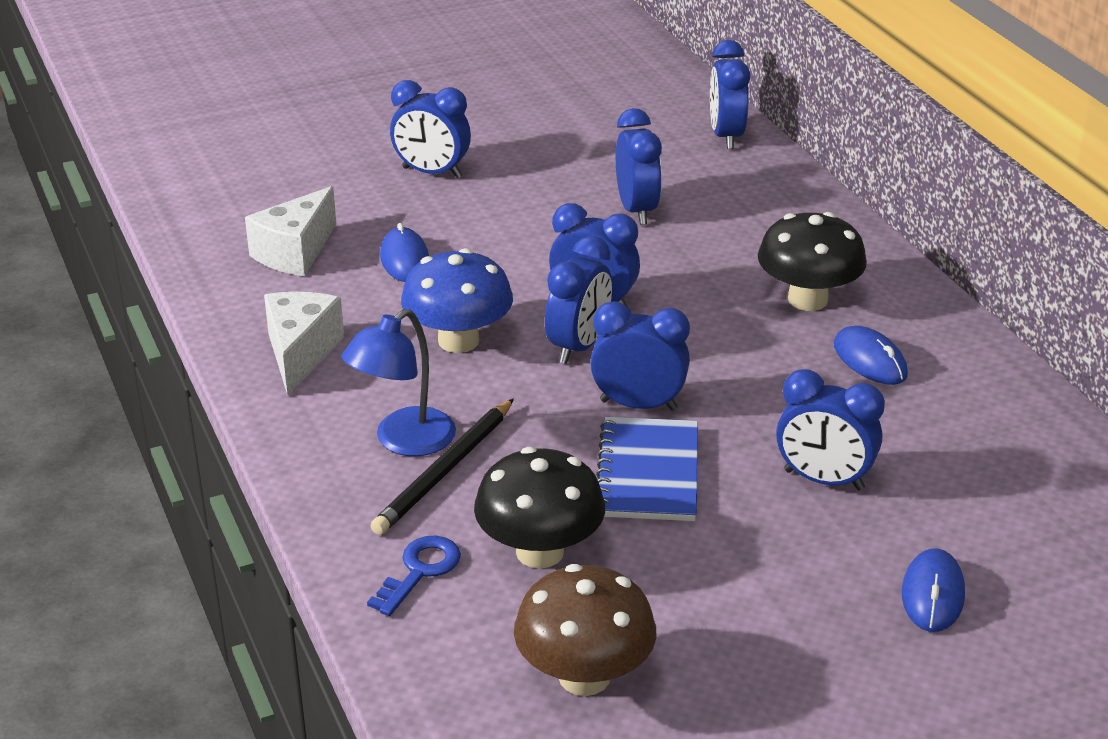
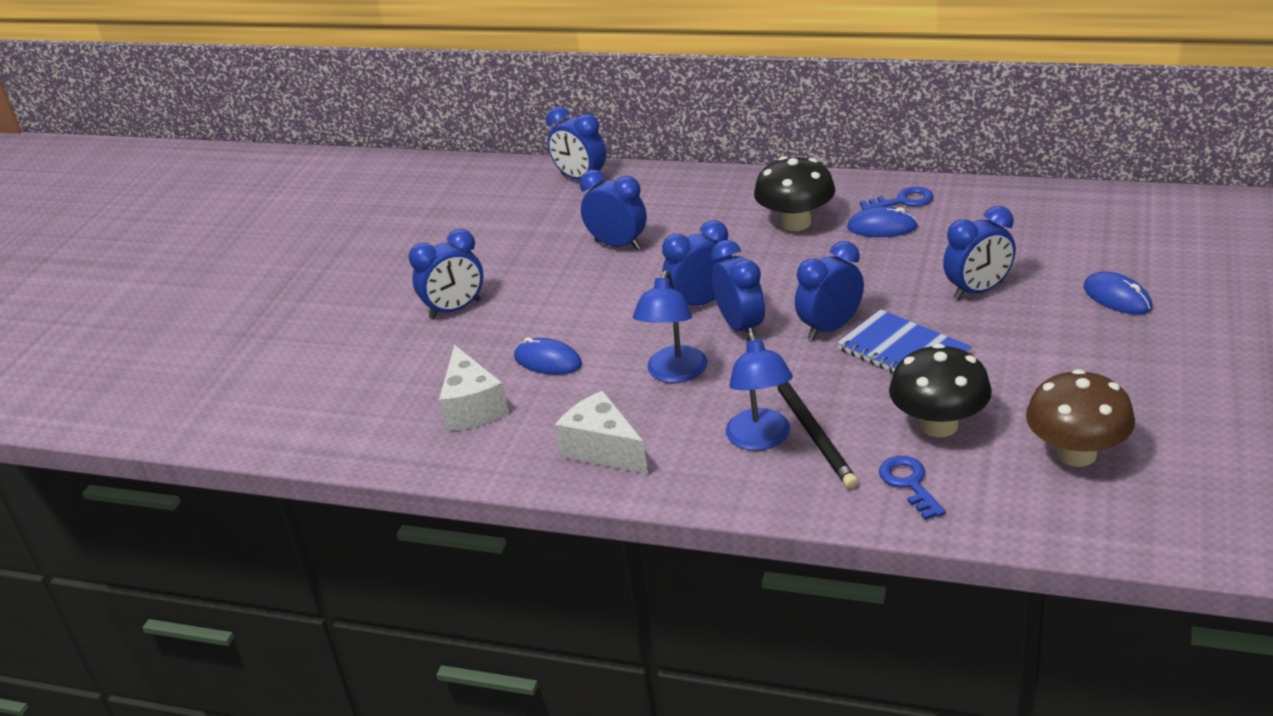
camera: 45 degrees left, 0 degrees up
(458, 341) = (674, 373): blue mushroom -> blue lamp
(942, 353) = (903, 201): none -> blue key

